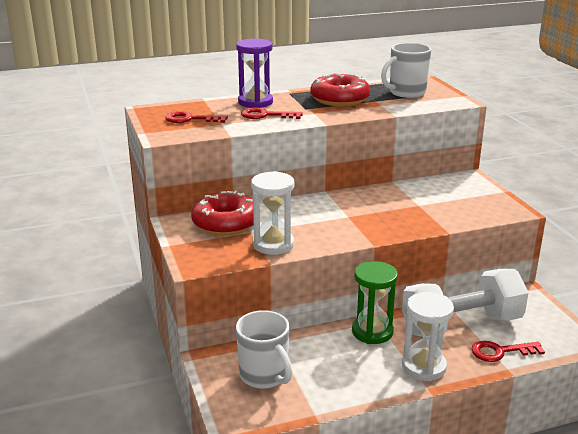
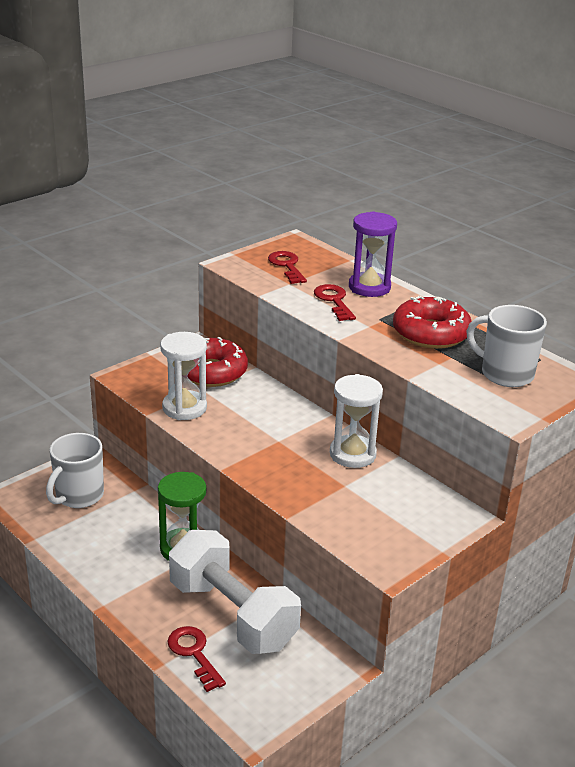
camera: 65 degrees right, 5 degrees up
(424, 367) = (137, 596): white hourglass -> white hourglass (352, 454)

